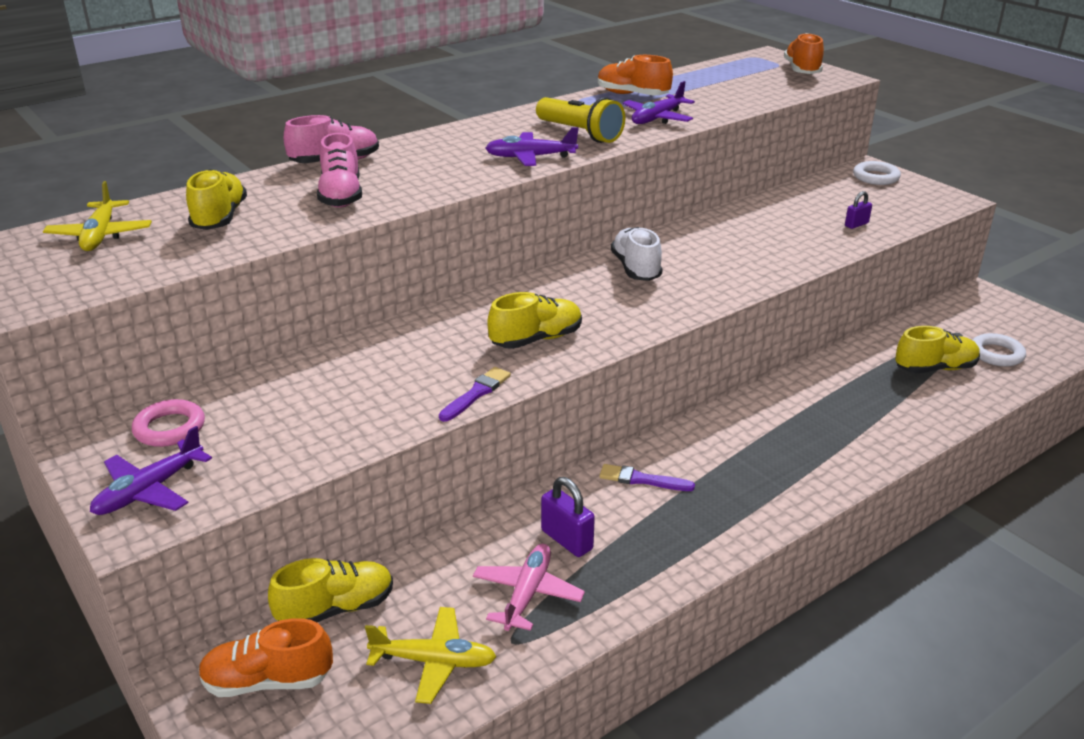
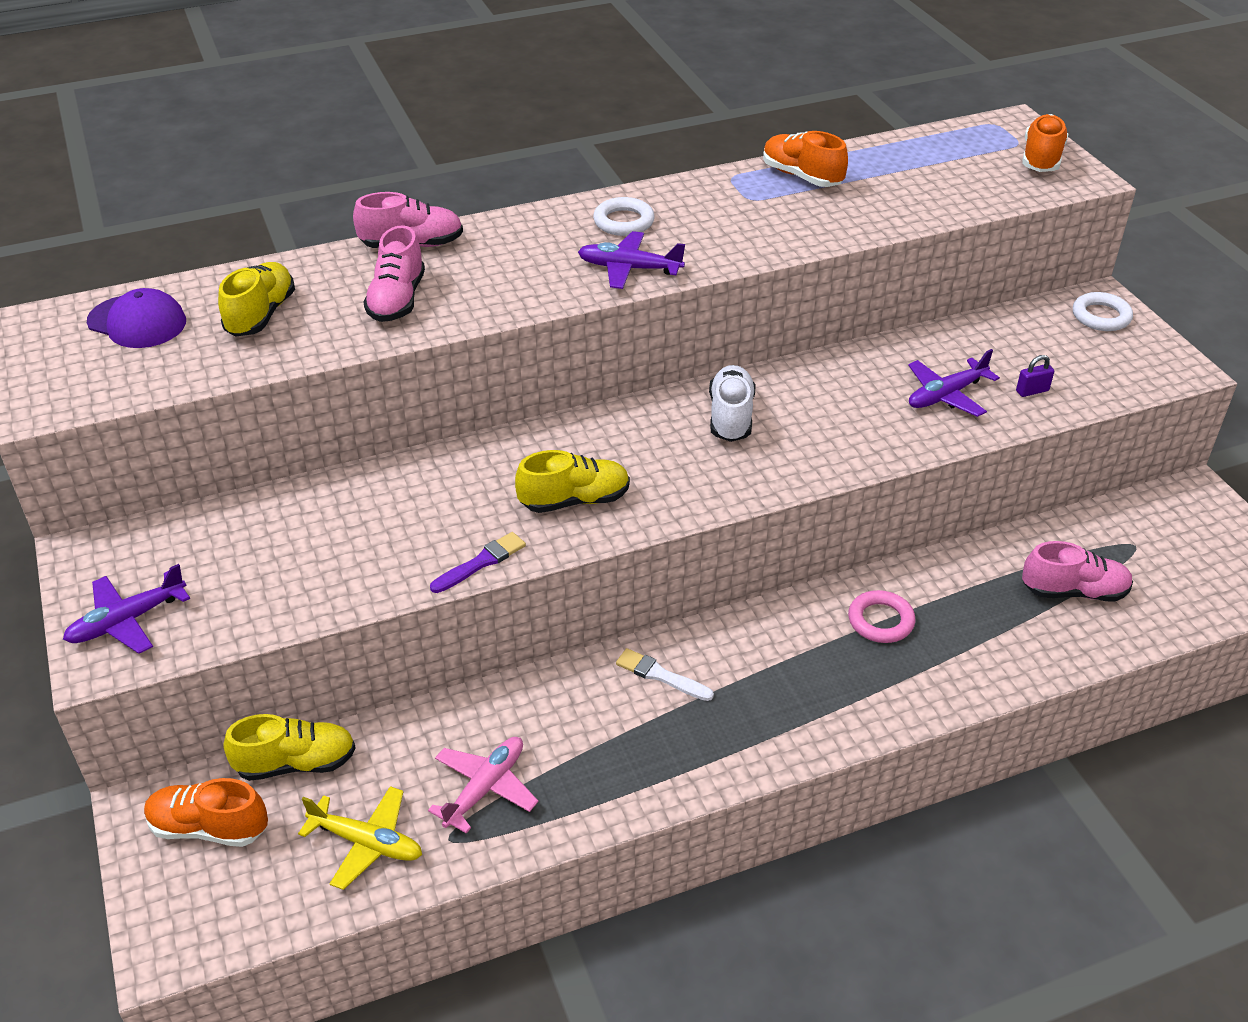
camera: 15 degrees right, 10 degrees up
(100, 235) = (137, 322): yellow plane -> purple cap
(169, 428) = (168, 548): pink ring -> pink ring (880, 621)
(567, 540) = (550, 733): purple padlock -> none
(580, 133) = (705, 236): yellow flashlight -> none
(642, 479) = (661, 675): purple brush -> white brush
(657, 118) = (810, 223): purple plane -> purple plane (946, 395)
(935, 368) = (1073, 591): yellow shoe -> pink shoe
(996, 354) = (1163, 585): white ring -> white ring (624, 222)

